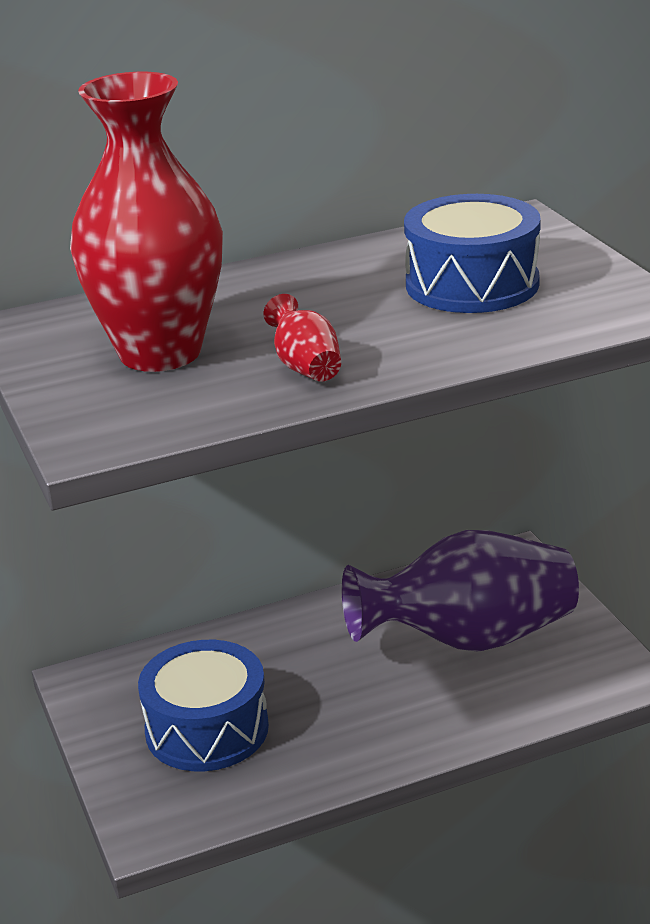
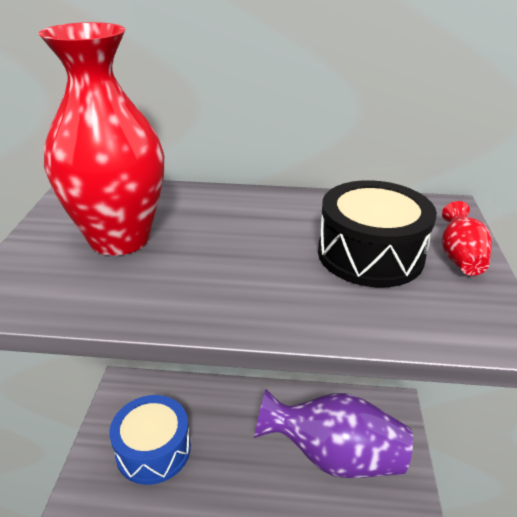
camera: 25 degrees right, 5 degrees up
(305, 367) = (189, 288): red vase -> red vase (460, 257)
(472, 284) = (370, 254): blue drum -> black drum

